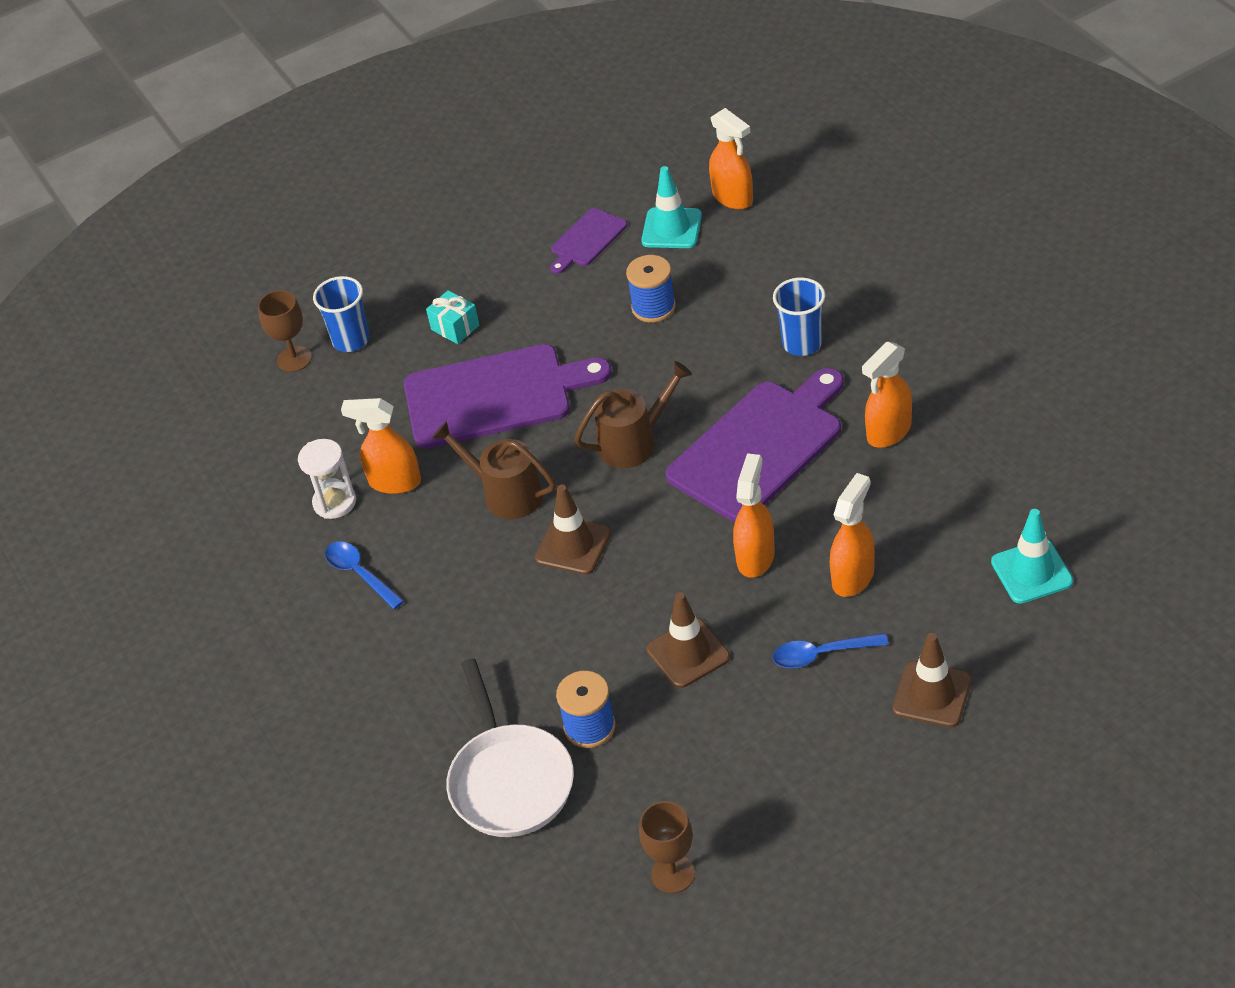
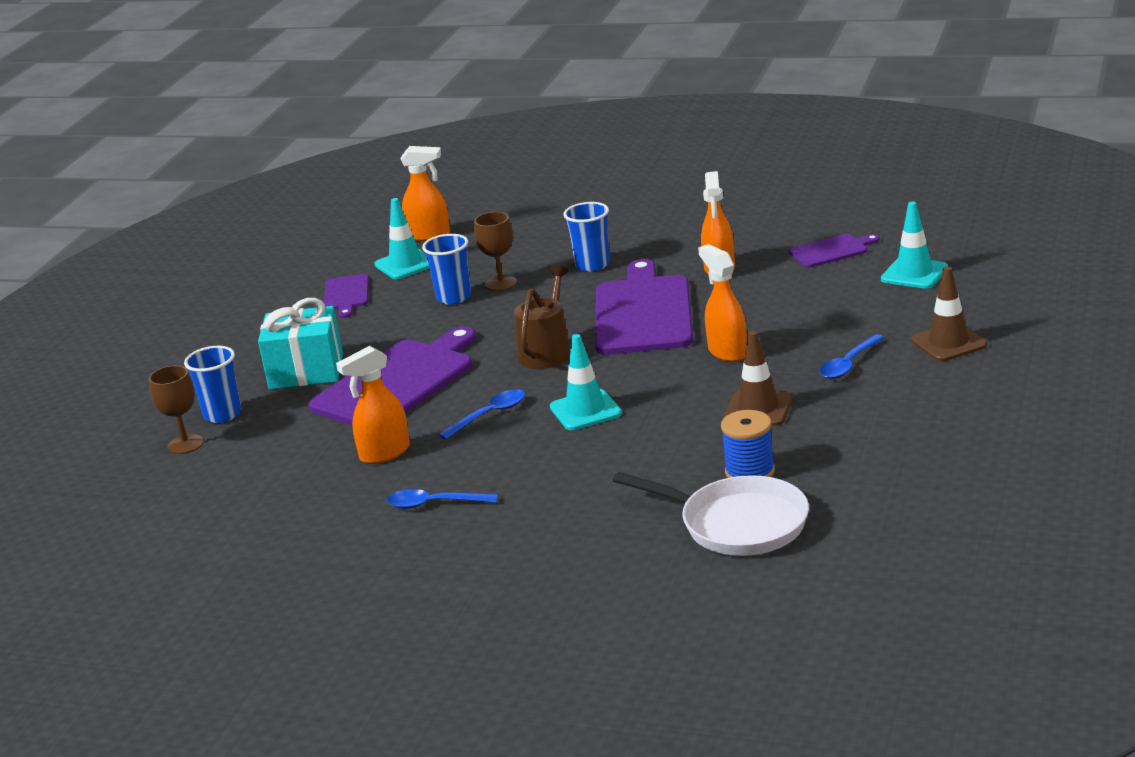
camera: 45 degrees left, 20 degrees down
(334, 502) = (349, 486): white hourglass -> none
(455, 327) = (306, 371): turquoise gift -> turquoise gift, size x1.91
(506, 494) = (489, 415): brown watering can -> blue spoon
(573, 546) = (585, 410): brown traffic cone -> turquoise traffic cone
(653, 307) = (453, 297): blue spool -> blue cup
(673, 874) = (931, 495): brown goblet -> brown goblet (501, 283)
(853, 576) = (808, 328): orange spray bottle -> none
(1008, 479) = (831, 251): none -> purple cutting board

